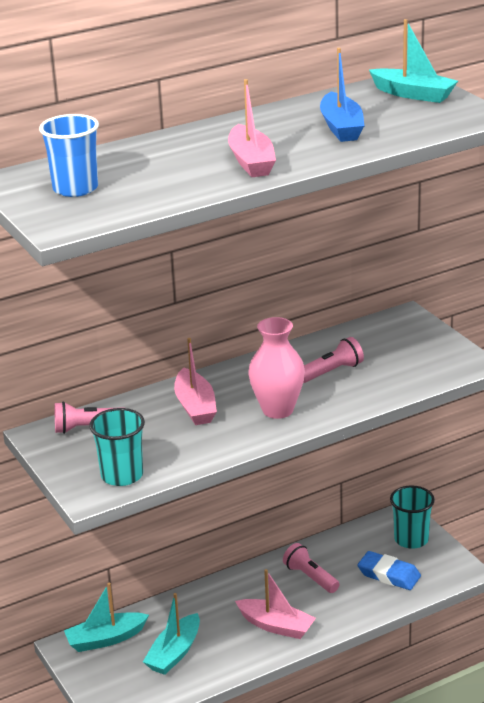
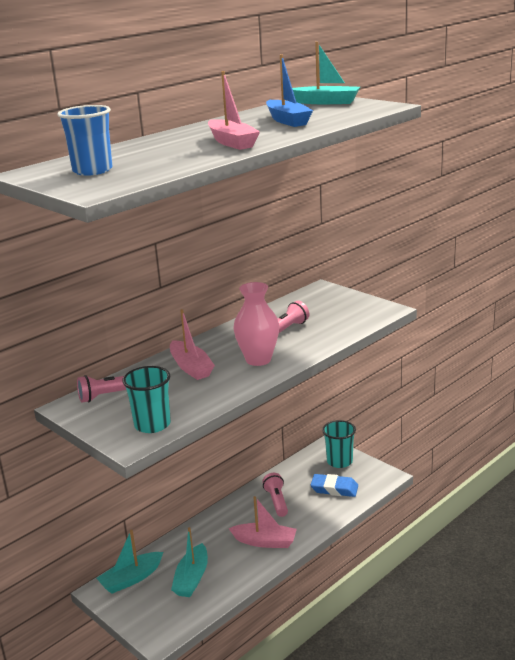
camera: 15 degrees left, 5 degrees down
(310, 577) = (276, 501): pink flashlight -> pink flashlight turned 45 degrees clockwise

